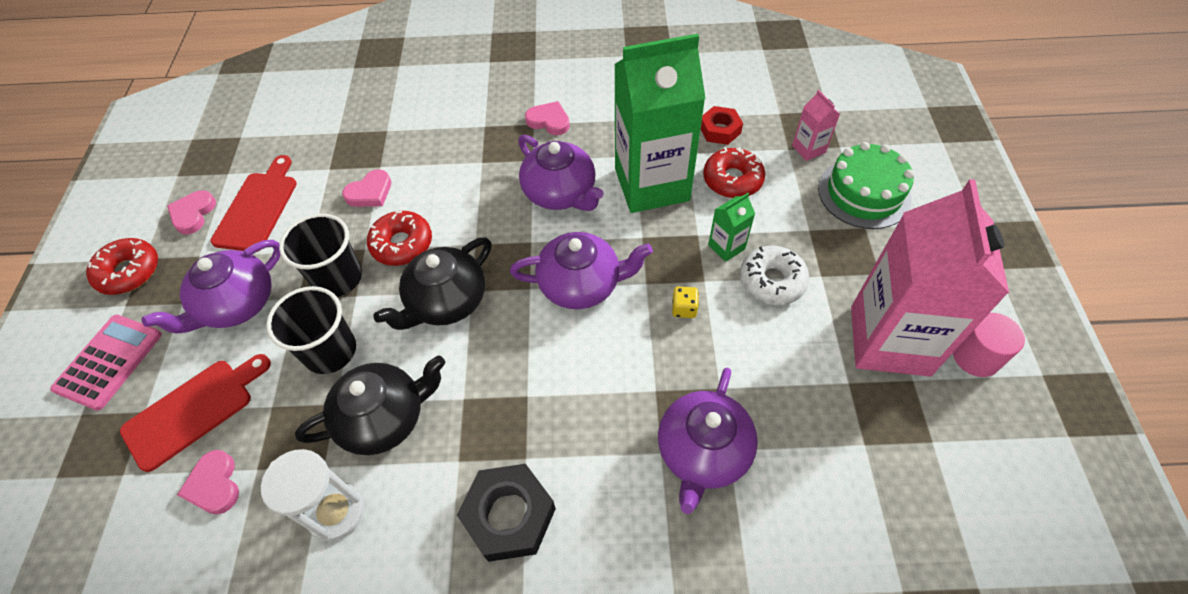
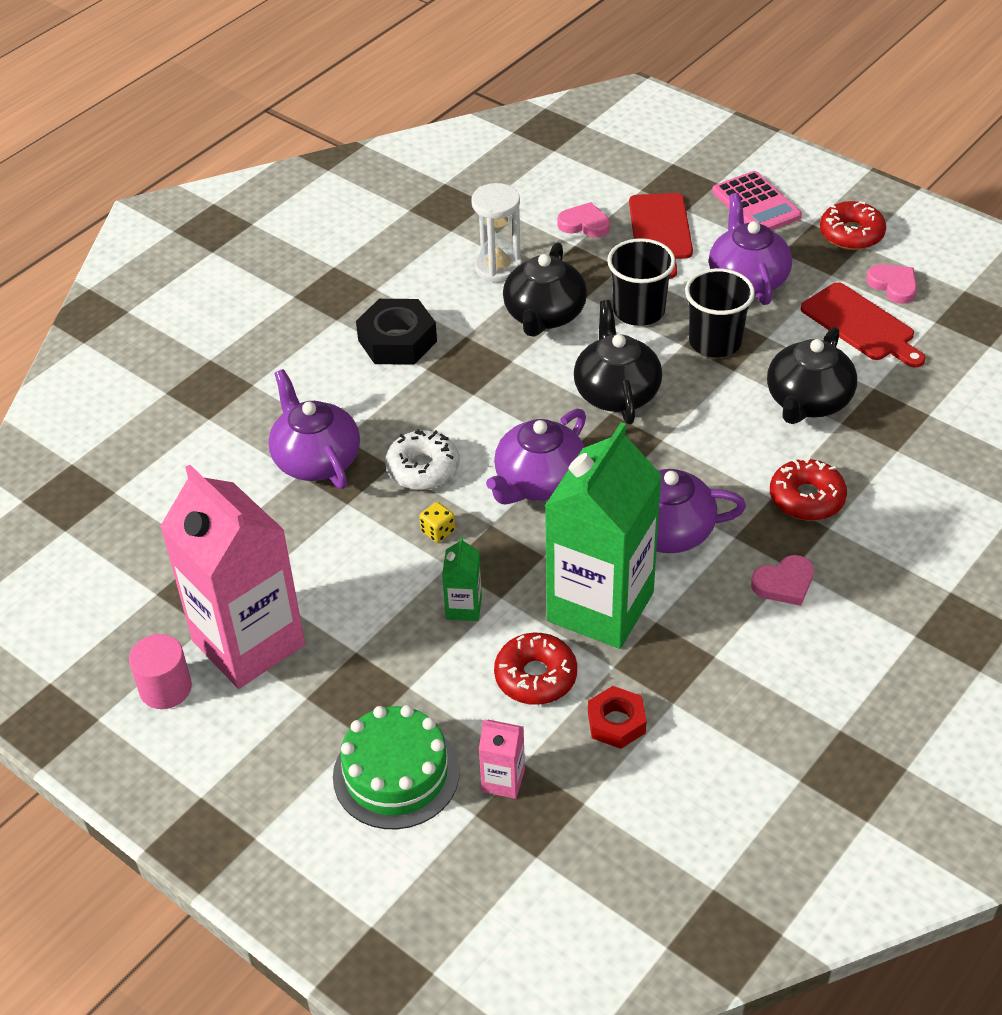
camera: 130 degrees right, 10 degrees down
(370, 192) = (808, 401): pink heart -> black teapot
(402, 244) = (714, 394): red donut -> red donut (806, 498)
(772, 281) = (392, 611): white donut -> white donut (423, 468)

